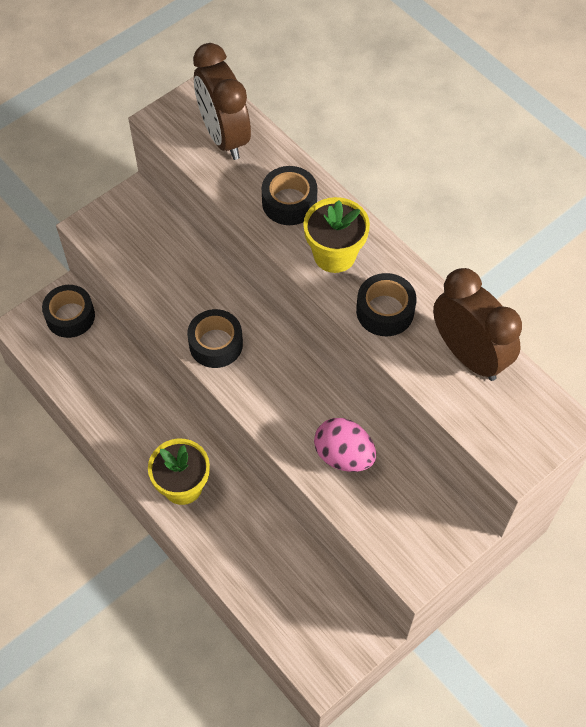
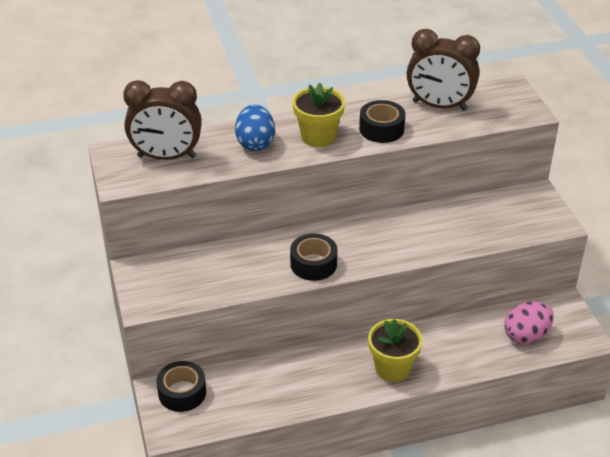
camera: 65 degrees left, 20 degrees down
(289, 202) = (255, 143): black tape -> blue egg
(344, 455) = (450, 228): pink egg -> pink egg (526, 335)
(469, 355) = (439, 106): brown clock -> brown clock turned 150 degrees counterclockwise

